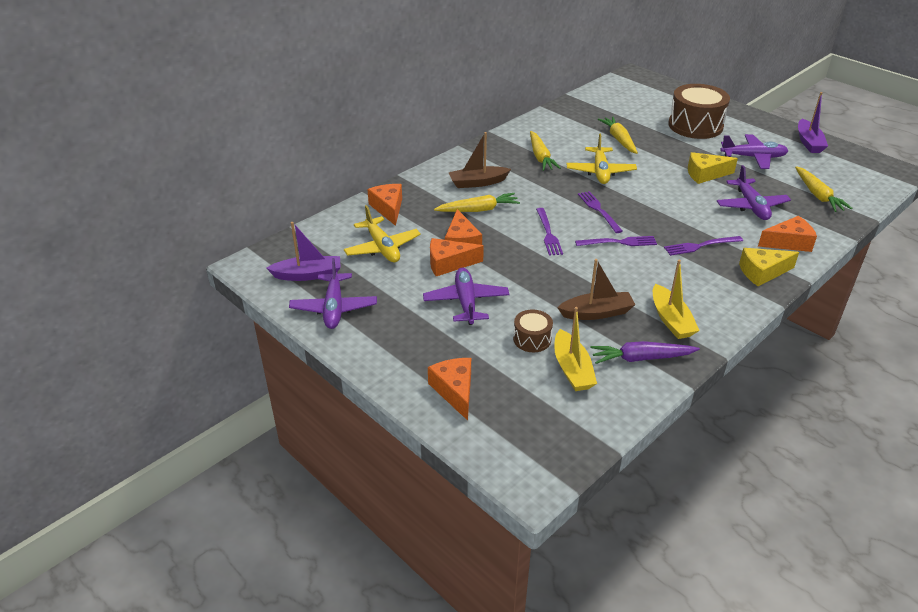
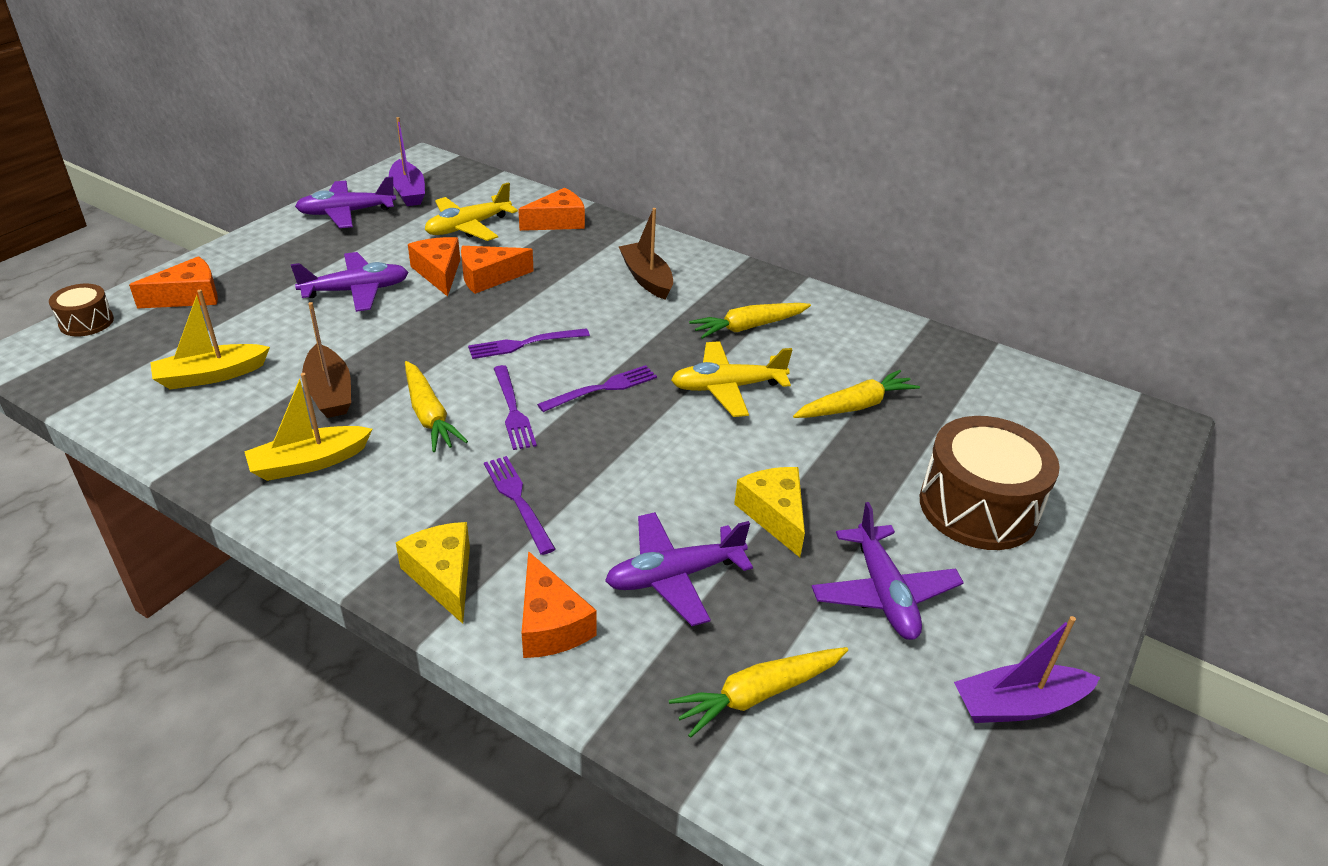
camera: 75 degrees right, 0 degrees up
(478, 210) = (573, 284): yellow carrot -> yellow carrot (429, 415)
(532, 339) = (276, 342): brown drum -> brown drum (86, 322)
(641, 358) = (223, 433): purple carrot -> none

